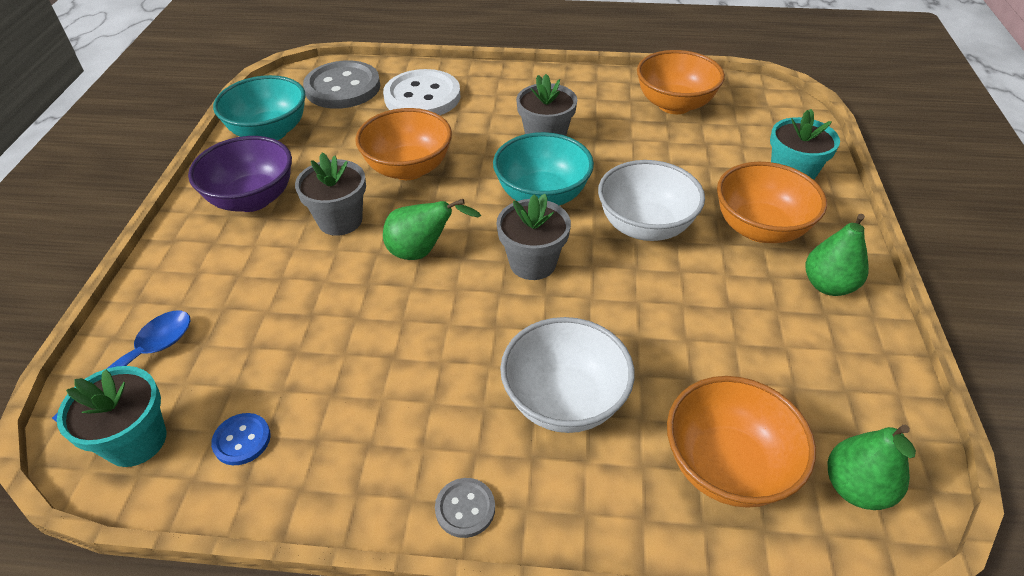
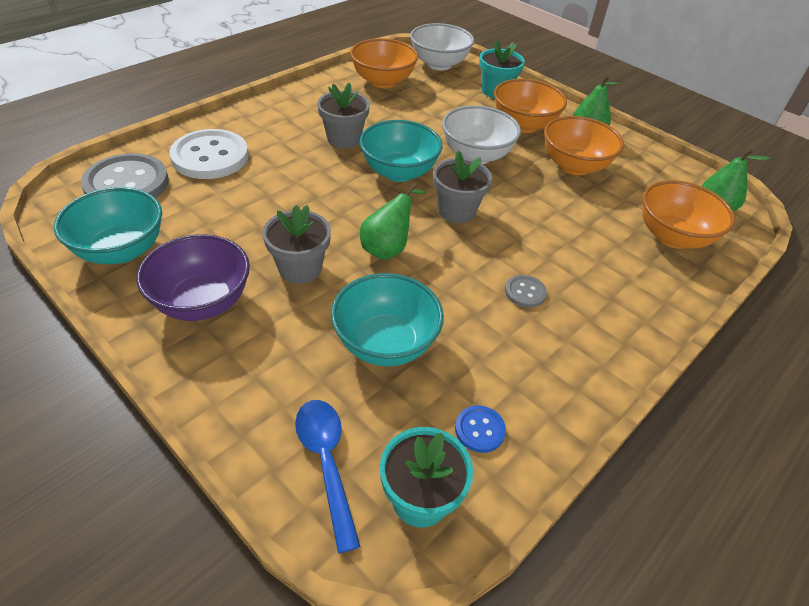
camera: 55 degrees left, 0 degrees up
(297, 320) = (385, 343): none -> turquoise bowl
(408, 168) = (287, 207): orange bowl -> orange bowl (574, 166)
(465, 508) = (628, 346): grey button -> grey button (525, 292)
(564, 400) = (581, 263): white bowl -> white bowl (439, 64)

